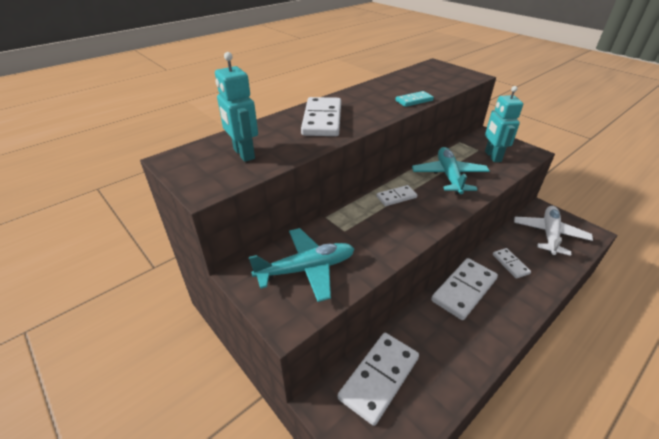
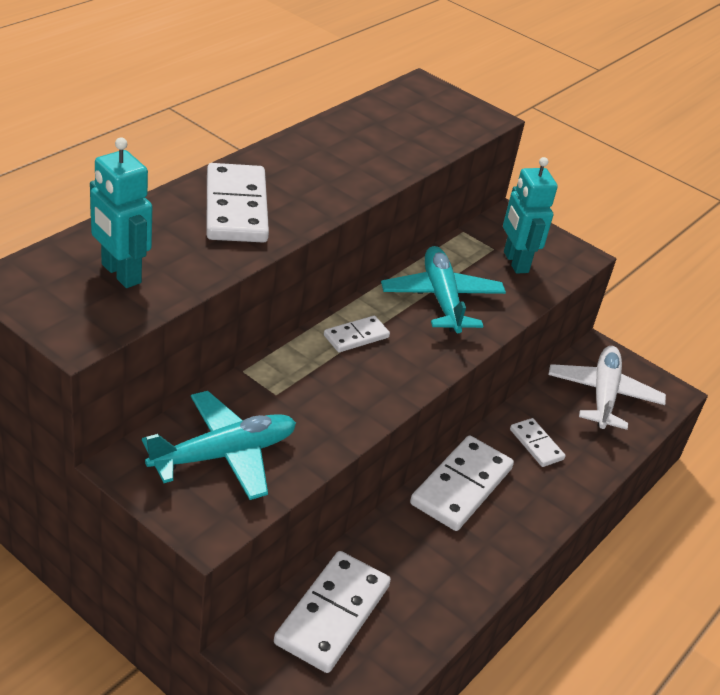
camera: 15 degrees left, 0 degrees up
(414, 100) = (385, 171): turquoise domino -> none

